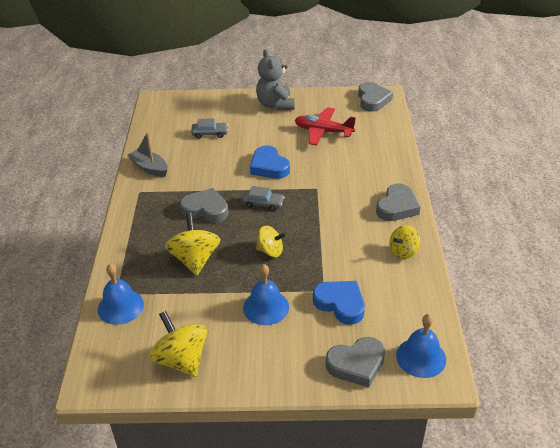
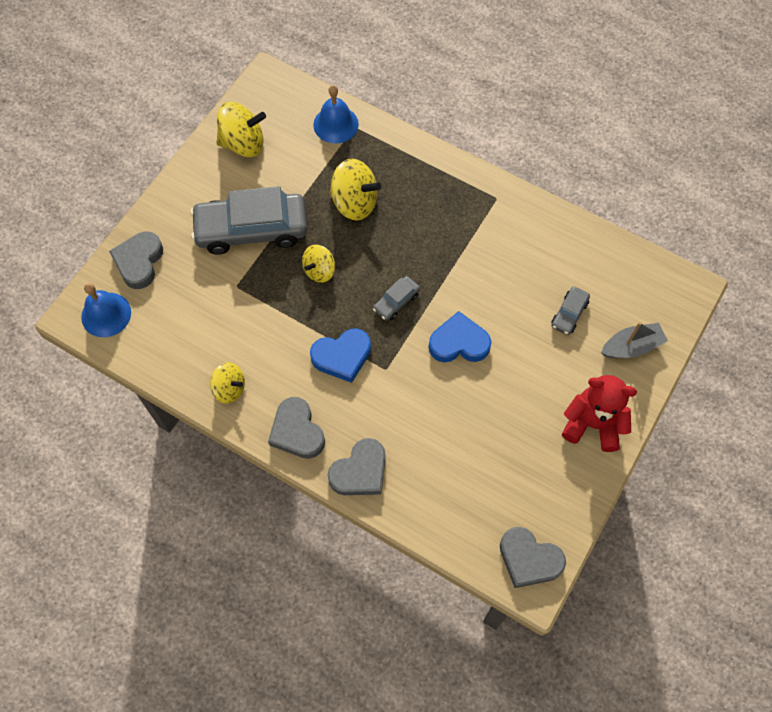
camera: 120 degrees right, 25 degrees up
(149, 168) = (535, 223): grey boat -> grey boat (631, 346)
(206, 209) = (424, 244): grey heart -> grey heart (360, 471)
(266, 307) = (251, 229): blue bell -> grey car
(275, 105) = (592, 424): grey teddy bear -> red teddy bear
(323, 131) = (492, 445): red plane -> none
(340, 304) = (209, 290): blue heart -> blue heart (342, 356)
(403, 252) = (229, 388): yellow spinning top -> yellow spinning top turned 120 degrees clockwise

